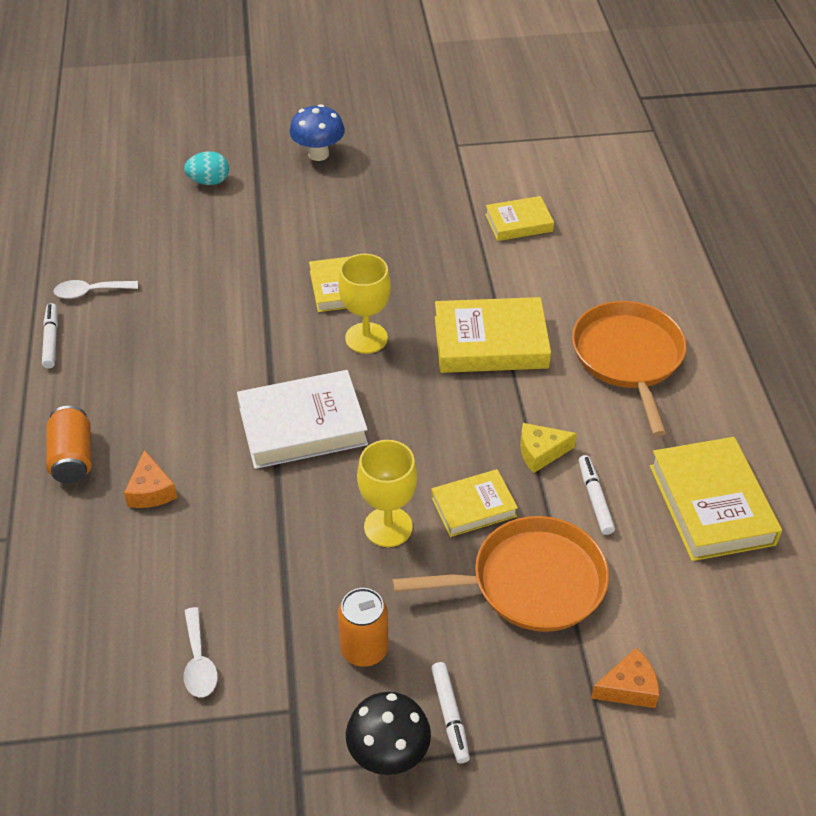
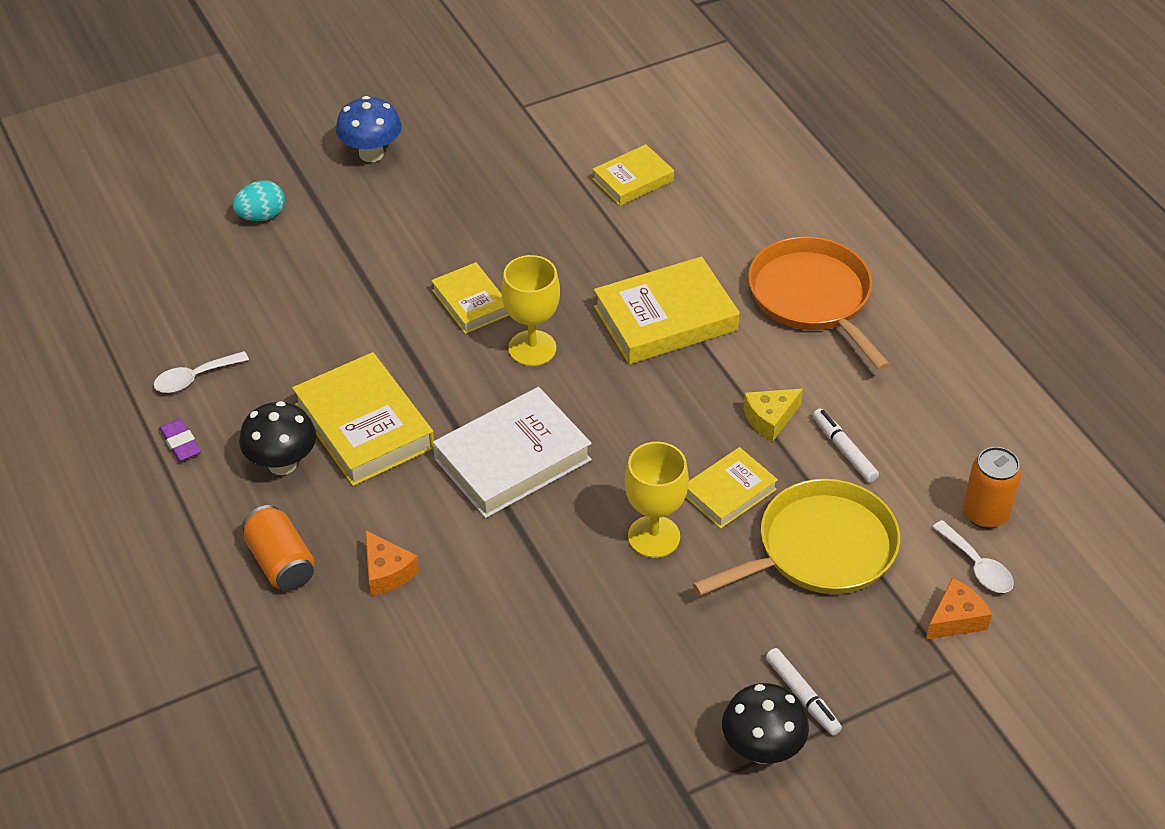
camera: 20 degrees left, 0 degrees up
(51, 340) = (180, 443): white marker -> purple eraser
(118, 378) = (282, 464): none -> black mushroom
(199, 662) = (531, 724): white spoon -> white spoon (977, 566)
(364, 649) = (690, 661): orange can -> orange can (985, 514)
(530, 582) = (819, 549): orange pan -> yellow pan
(711, 505) = (957, 424): yellow book -> yellow book (364, 426)

